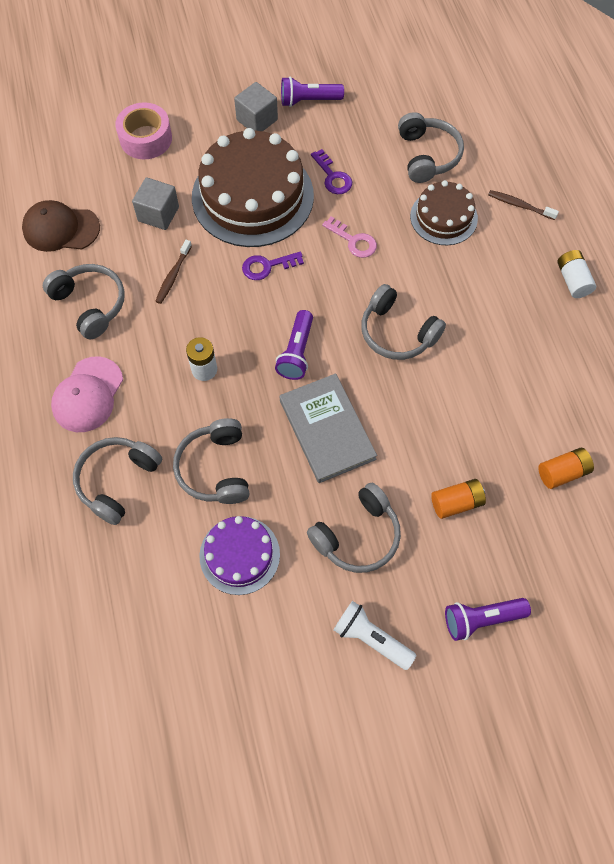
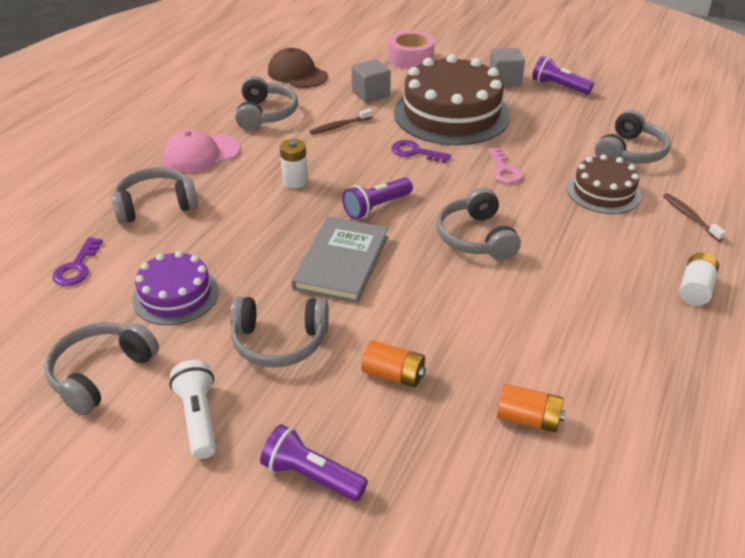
camera: 40 degrees right, 25 degrees down
(215, 468) = (228, 236): grey headphones -> grey headphones (101, 373)
(333, 177) = (530, 130): purple key -> purple key (77, 267)

